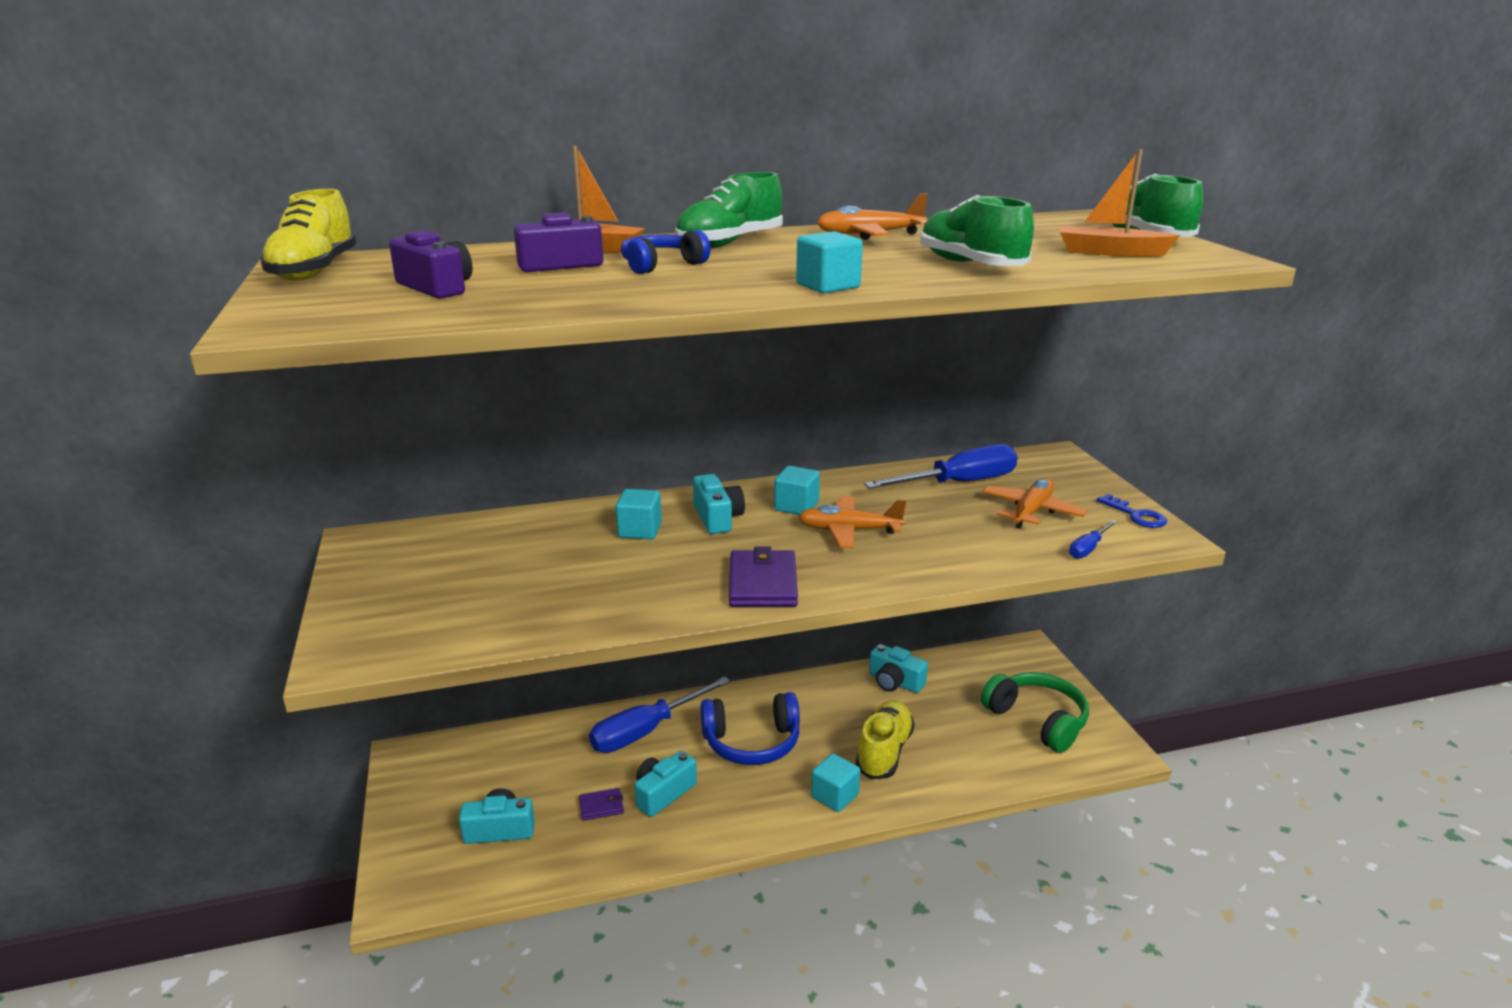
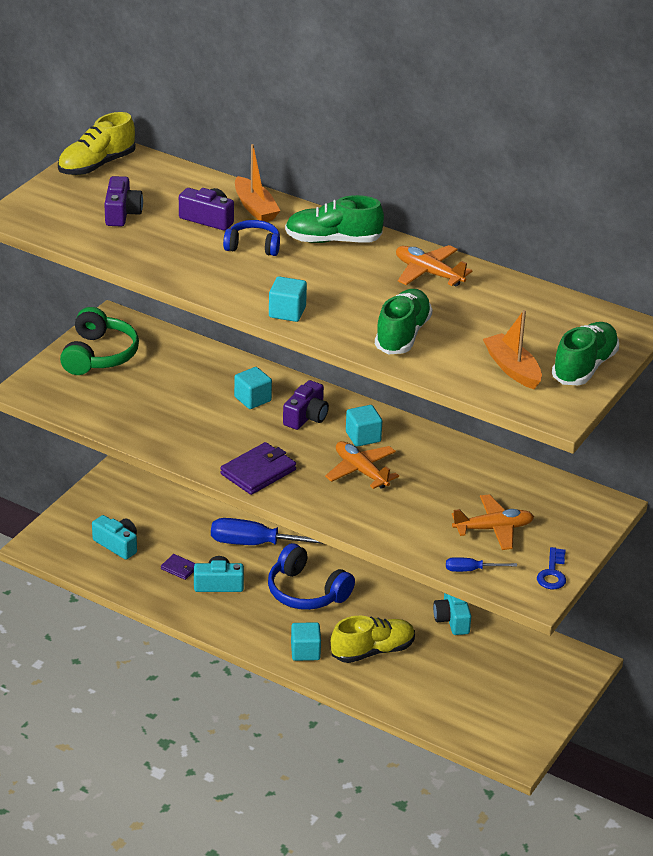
camera: 45 degrees right, 10 degrees up
(717, 518) = (306, 416): turquoise camera -> purple camera
(958, 483) = (492, 482): blue screwdriver -> none
(1037, 720) = (500, 704): green headphones -> green headphones (99, 355)

